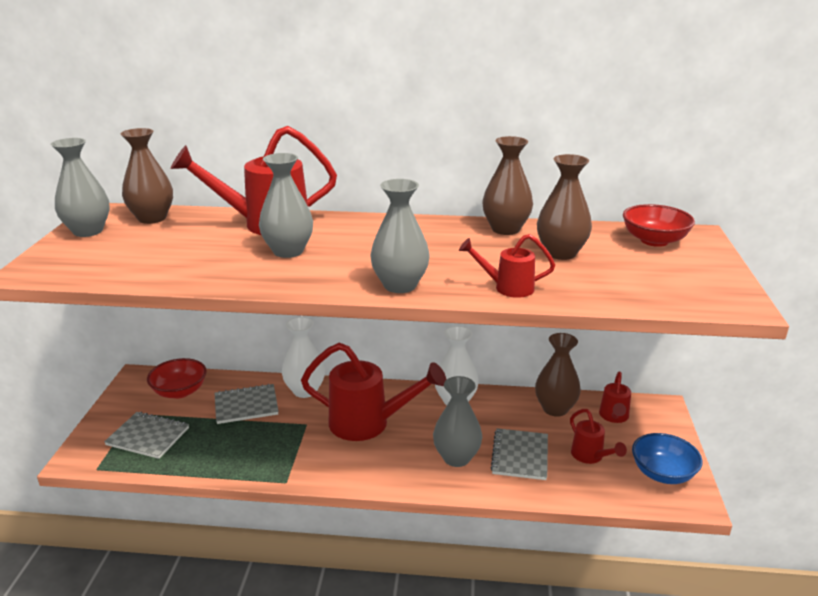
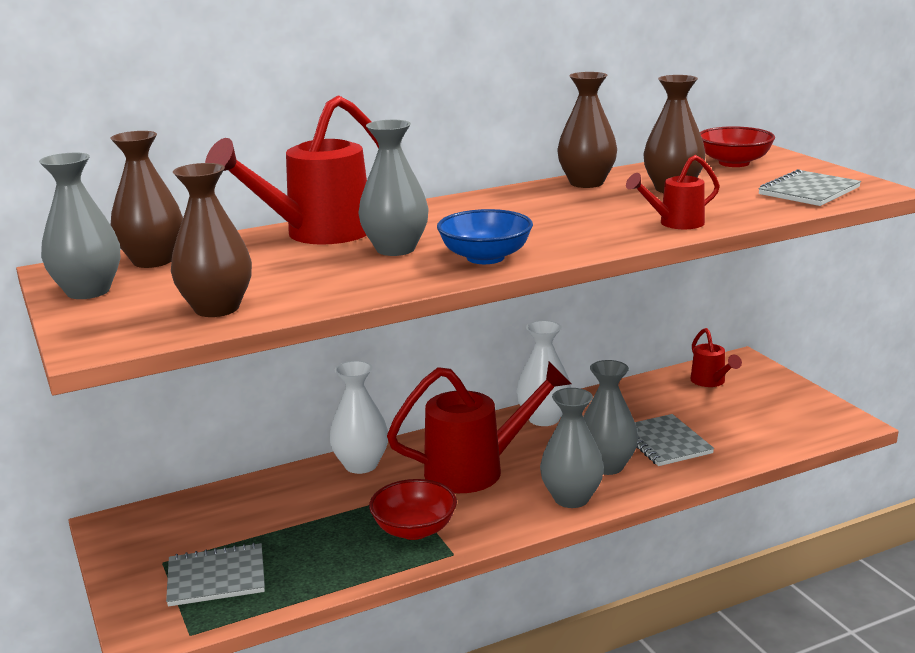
camera: 30 degrees left, 5 degrees down
(180, 391) = (195, 519): red bowl -> red bowl (414, 529)
(246, 405) = (306, 503): grey notebook -> grey notebook (809, 191)
(400, 285) = (572, 246): grey vase -> grey vase (571, 498)
(555, 409) = (650, 393): brown vase -> brown vase (217, 308)
(590, 457) = (729, 420): red watering can -> none
(662, 473) = (803, 411): blue bowl -> blue bowl (485, 257)

